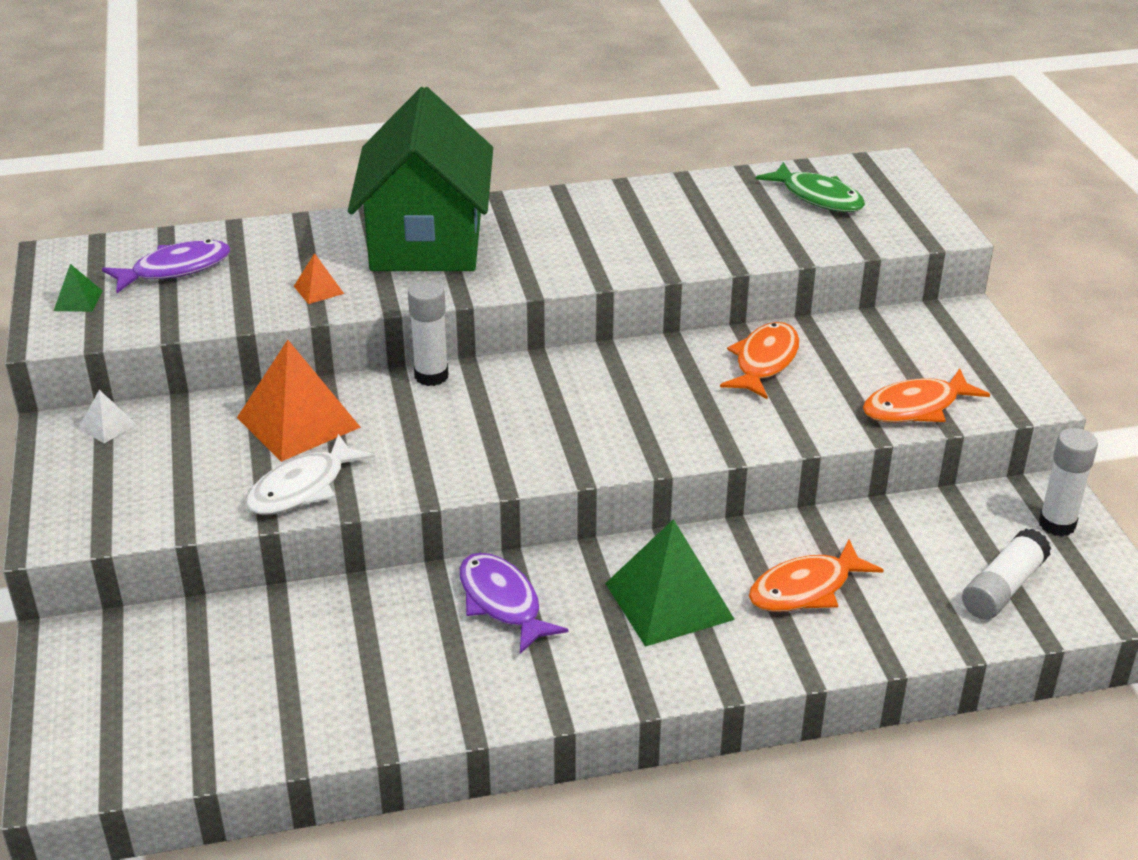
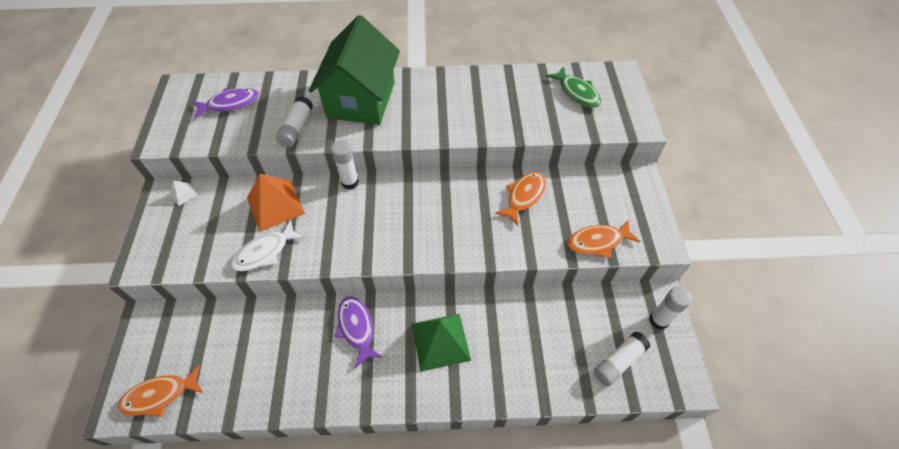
camera: 10 degrees right, 20 degrees up
(78, 300) = (176, 120): green pyramid -> none
(318, 290) = (296, 128): orange pyramid -> white glue stick
(805, 589) = (513, 345): orange fish -> orange fish (160, 395)

